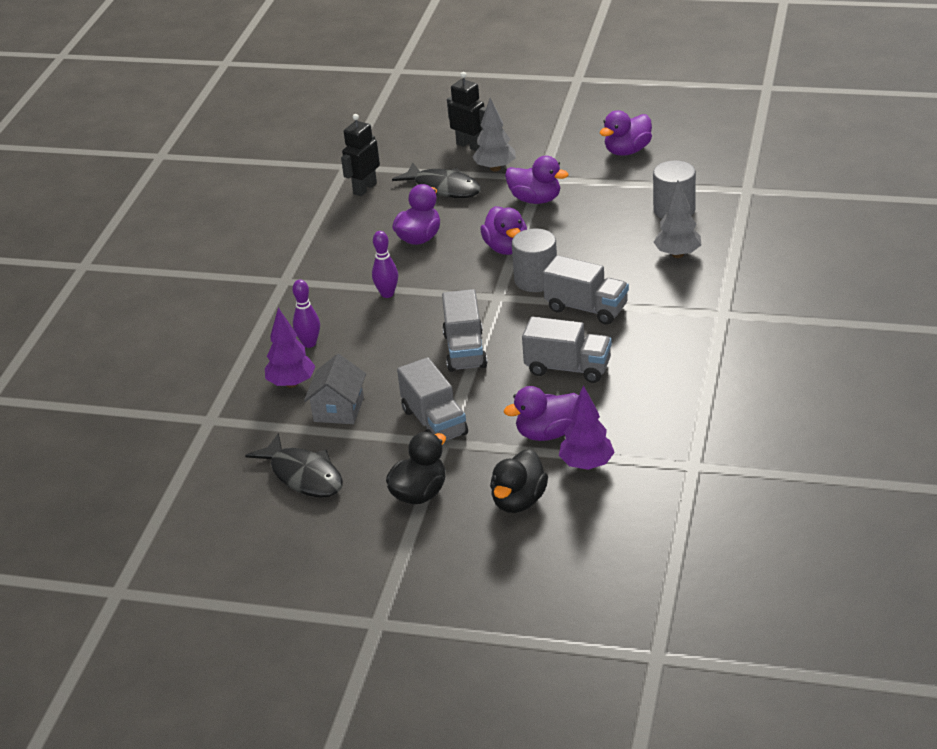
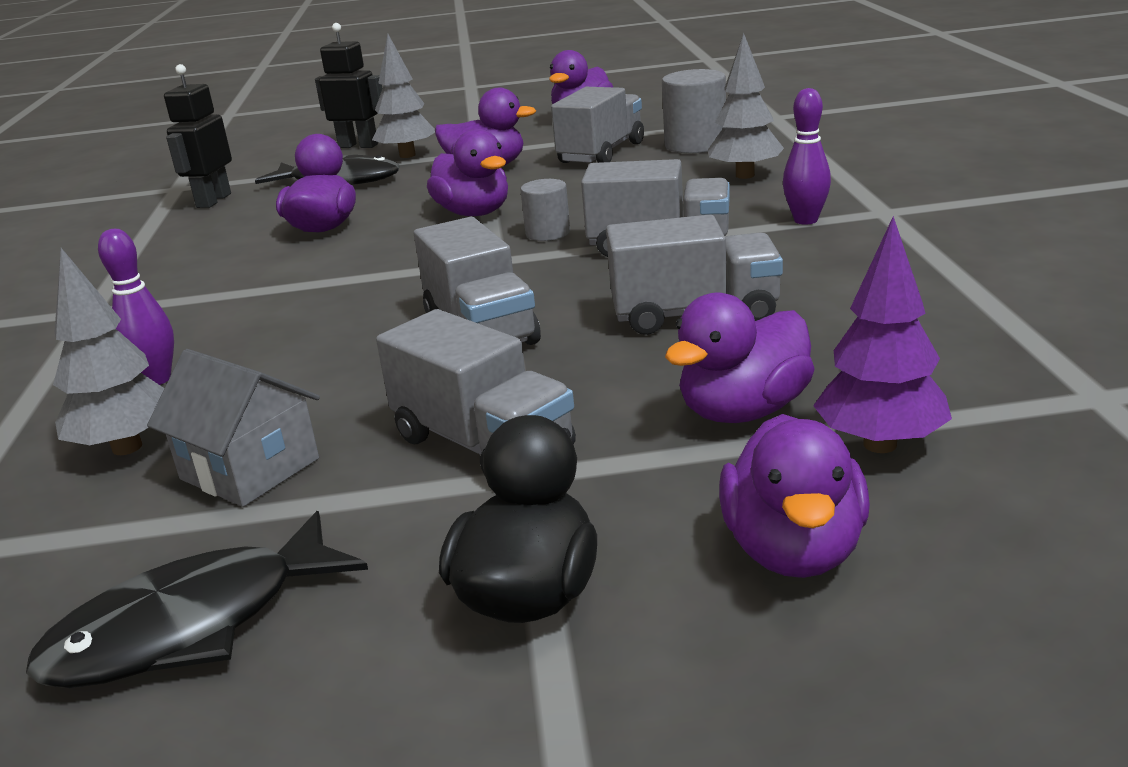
camera: 20 degrees left, 10 degrees down
(291, 383) = (127, 447): purple tree -> grey tree
(303, 475) = (191, 626): black fish -> black fish turned 120 degrees clockwise
(338, 409) = (250, 469): grey house -> grey house turned 45 degrees counterclockwise
(387, 294) = (294, 291): purple bowling pin -> purple bowling pin (806, 220)
(518, 501) = (793, 550): black duck -> purple duck
(536, 280) = (548, 233): grey cylinder -> grey cylinder, size x0.60
(612, 203) = (601, 153): none -> grey truck

